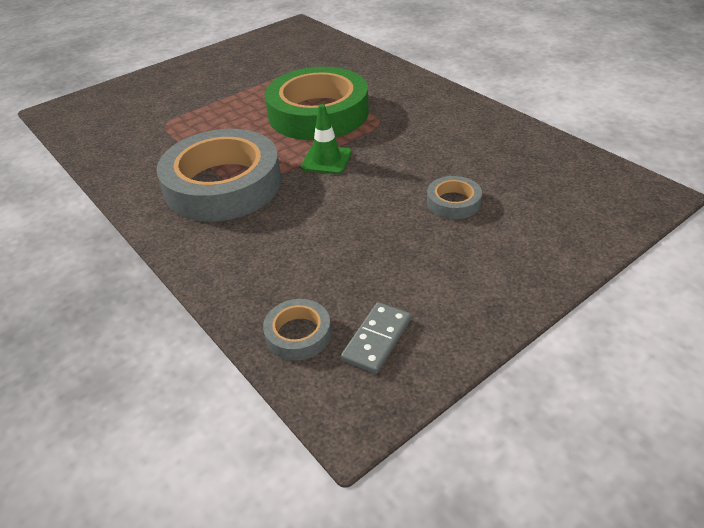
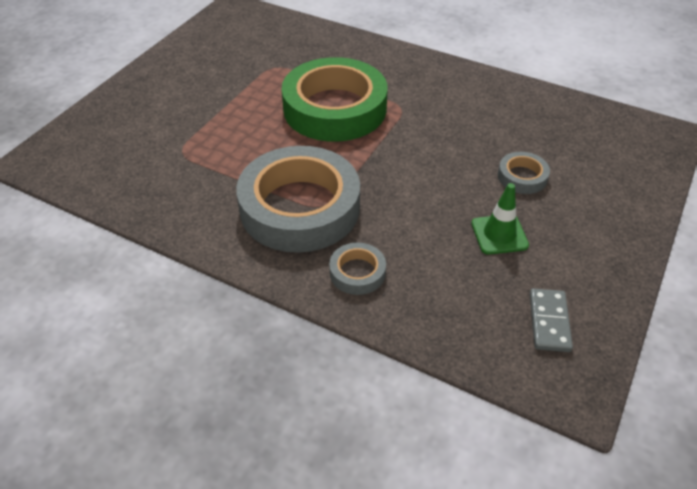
camera: 25 degrees left, 5 degrees up
(298, 334) = (482, 337): grey tape -> grey tape (357, 272)
(326, 160) = (380, 158): green traffic cone -> green traffic cone (499, 234)

